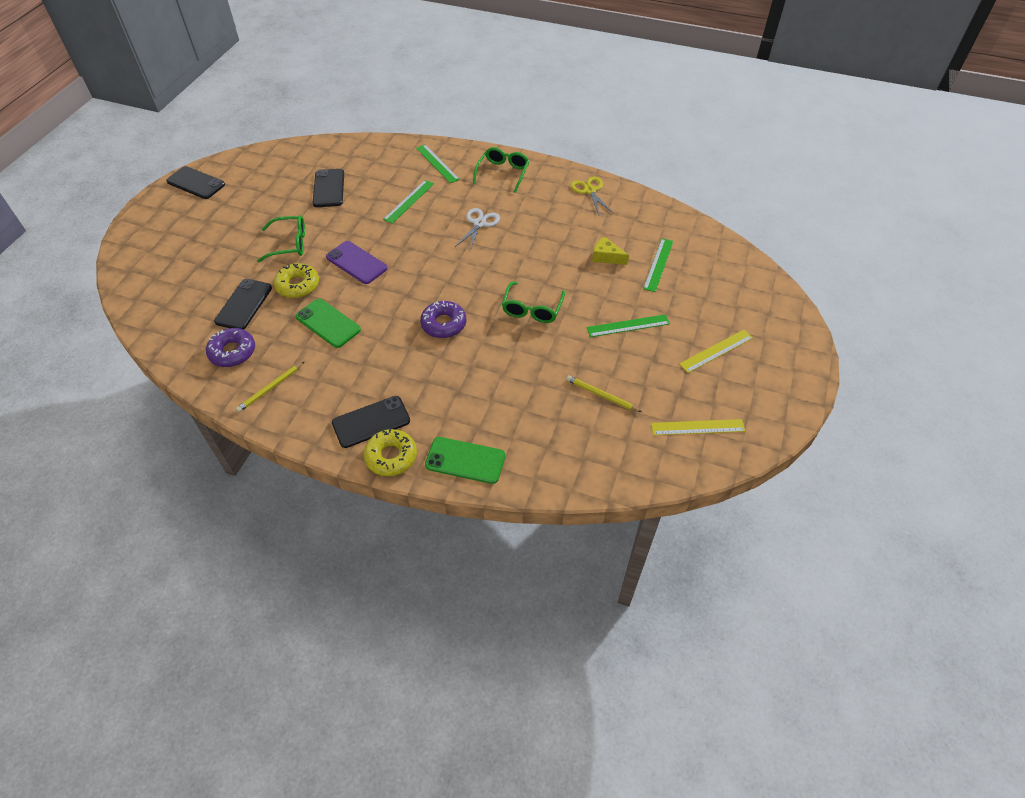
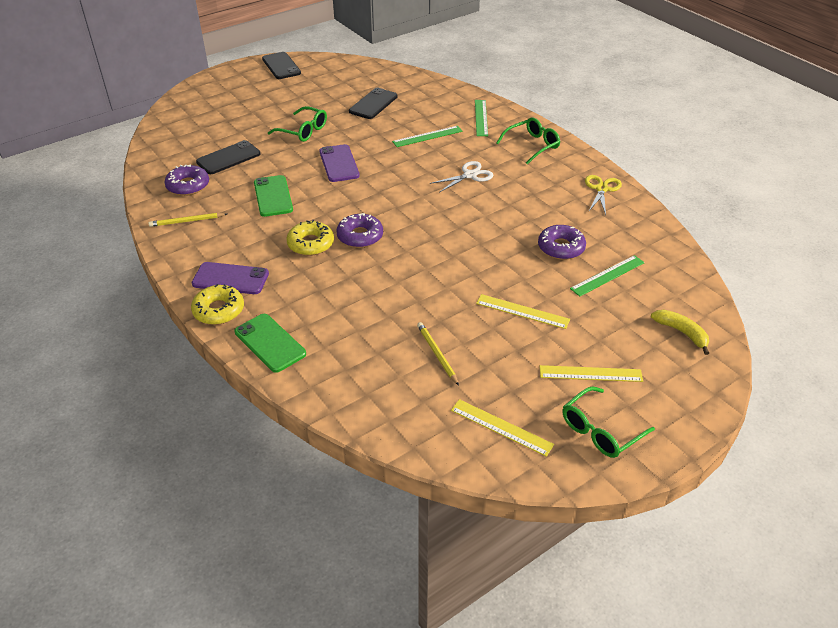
camera: 35 degrees right, 10 degrees down
(298, 285) = (279, 161): yellow donut -> yellow donut (310, 244)
(371, 422) = (230, 279): black phone -> purple phone
(532, 309) = (446, 258): green glasses -> green glasses (600, 431)
(606, 257) = (561, 247): yellow cheese -> purple donut
(628, 325) = (522, 311): green ruler -> yellow ruler
(743, 286) = (682, 333): none -> yellow banana

